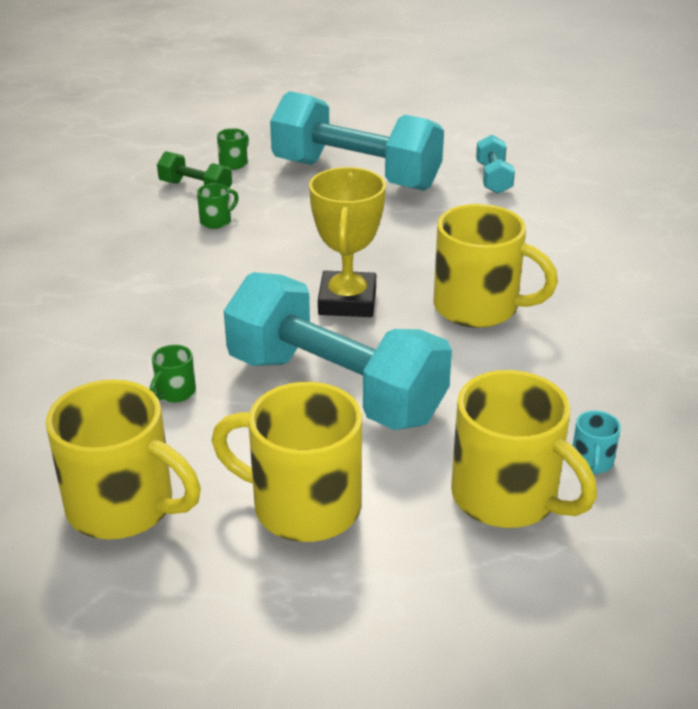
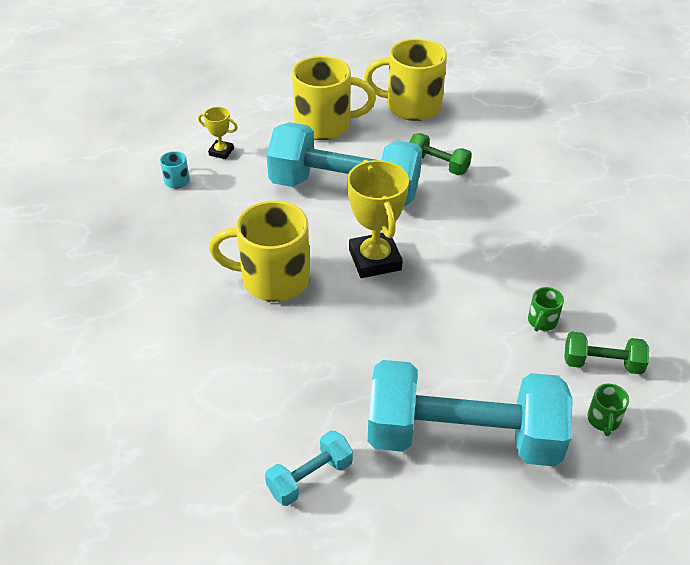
camera: 160 degrees right, 10 degrees up
(174, 393) = (438, 165): green mug -> green dumbbell
(493, 178) = (310, 477): turquoise dumbbell -> turquoise dumbbell turned 75 degrees clockwise
(508, 497) = (221, 152): yellow mug -> yellow trophy

